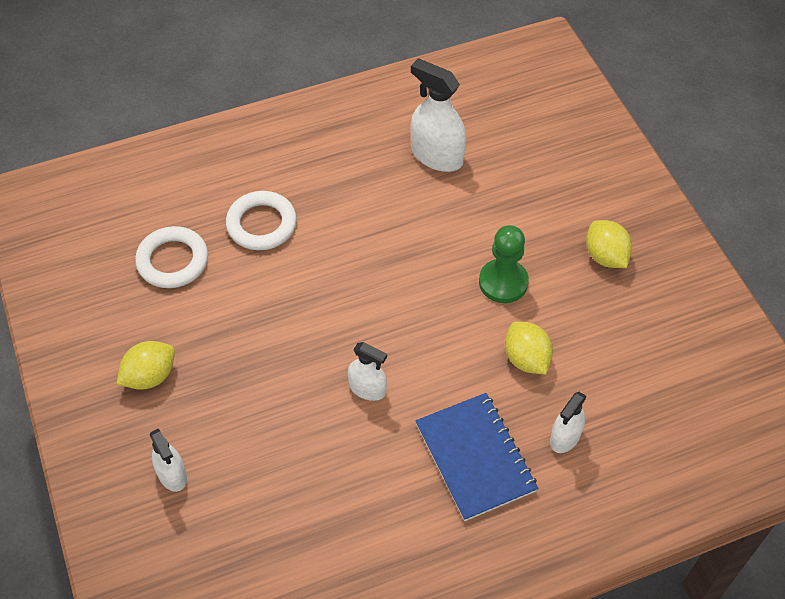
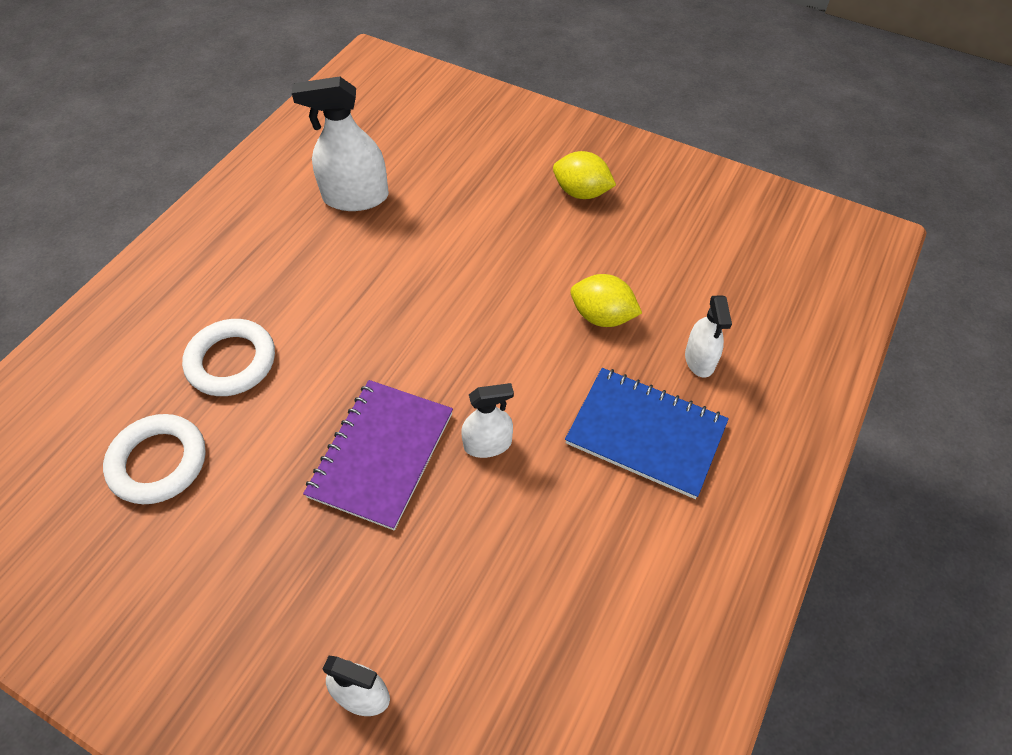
camera: 40 degrees left, 0 degrees up
(150, 376) = (238, 605): yellow lemon -> none
(298, 347) = (381, 454): none -> purple notebook
(503, 282) = (519, 266): green pawn -> none

